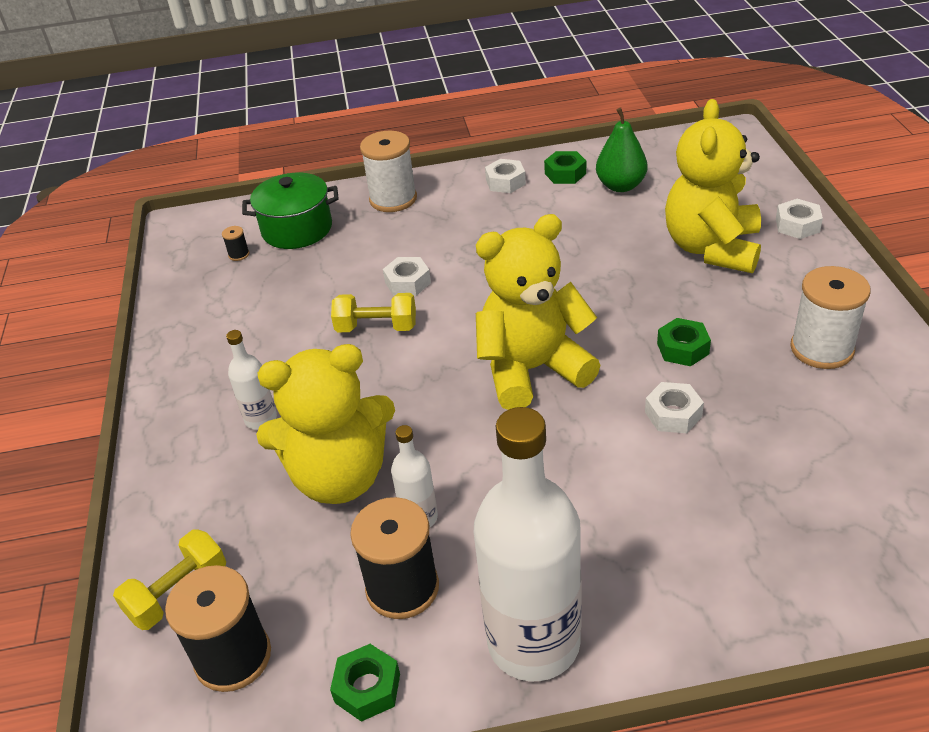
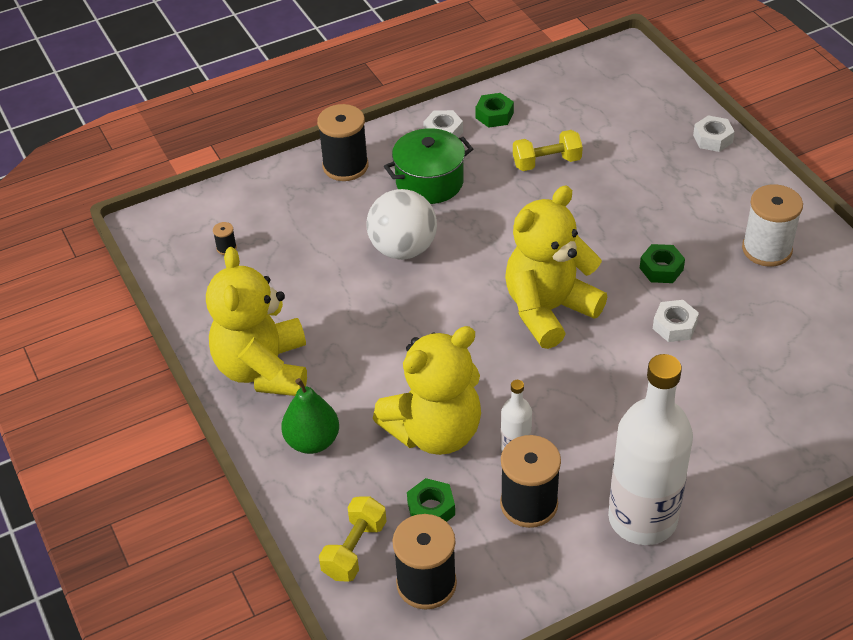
camera: 20 degrees left, 5 degrees up
(261, 419) = (340, 398): white bottle -> none
(297, 229) = (268, 212): green pot -> green pot (429, 182)
(367, 688) = (539, 579): green nut -> green nut (431, 509)
(376, 327) = (397, 297): yellow dumbbell -> yellow dumbbell (546, 162)
(393, 199) = (345, 166): white spool -> black spool
(408, 282) = (403, 249): white nut -> white ball
(621, 186) = (549, 121): green pear -> green pear (312, 441)
(712, 248) = (651, 172): yellow teddy bear -> yellow teddy bear (263, 369)

